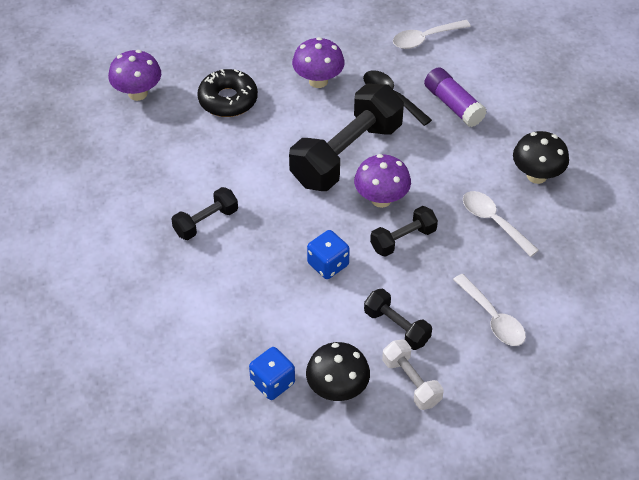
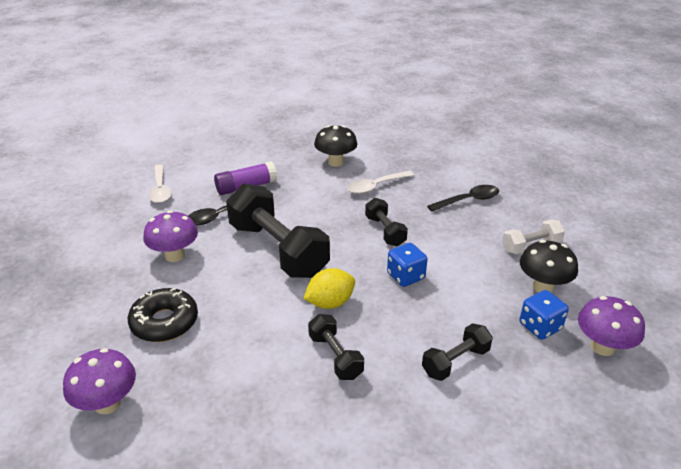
camera: 80 degrees left, 15 degrees down
(274, 208) = (330, 303): none -> yellow lemon
(381, 199) = (337, 237): purple mushroom -> purple mushroom (602, 347)
(396, 327) = (476, 246): black dumbbell -> black dumbbell (455, 362)
(493, 318) = (468, 200): white spoon -> black spoon

